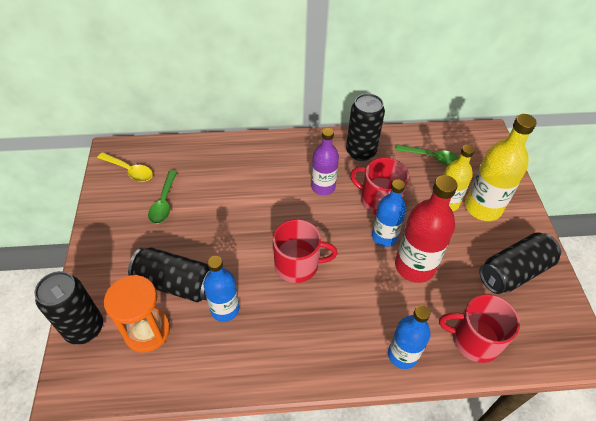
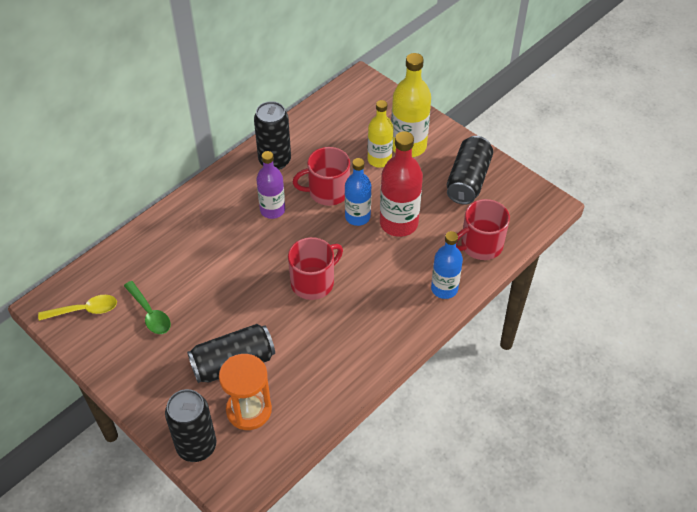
camera: 40 degrees left, 0 degrees up
(225, 309) = (292, 352): blue bottle -> none
(431, 158) = (336, 129): green spoon -> none

